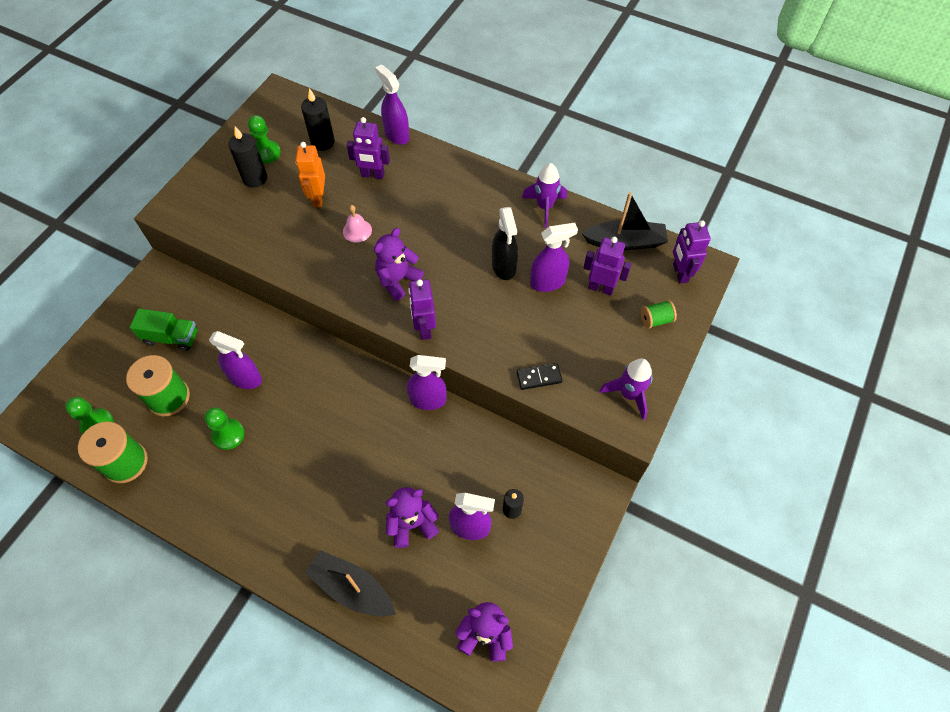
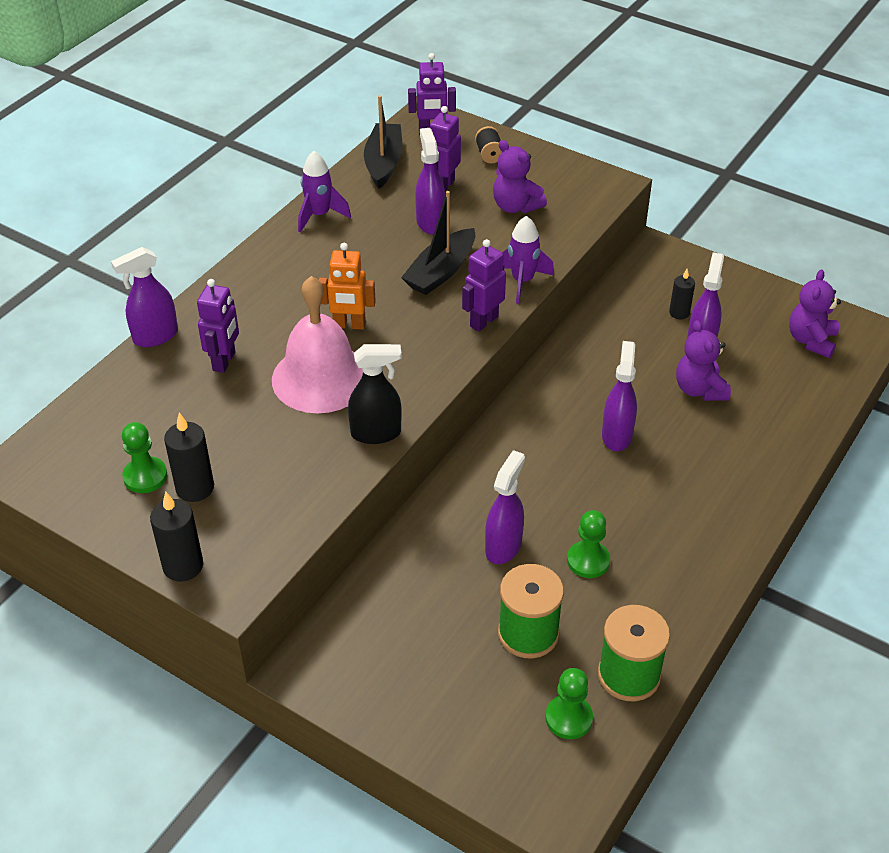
camera: 85 degrees left, 15 degrees down
(171, 337) = (426, 639): green truck -> none
(318, 198) = (253, 417): orange robot -> orange robot (349, 325)
(323, 142) = (144, 413): black candle -> black candle (183, 566)
(352, 588) = (776, 439): black boat -> black boat (441, 272)
(357, 230) = (320, 378): pink bell -> pink bell, size x2.45
(398, 280) = (408, 342): purple teddy bear -> purple teddy bear (515, 206)
(424, 328) = (483, 321): purple robot -> purple robot turned 135 degrees clockwise
(428, 400) = (545, 370): purple spray bottle -> purple spray bottle (617, 435)
(504, 267) = (403, 253): black spray bottle -> black spray bottle (376, 433)
(539, 377) = (554, 239): black domino -> none
(629, 394) = (577, 182): purple rocket -> purple rocket (522, 281)
(655, 320) = (489, 155): green spool -> black spool

